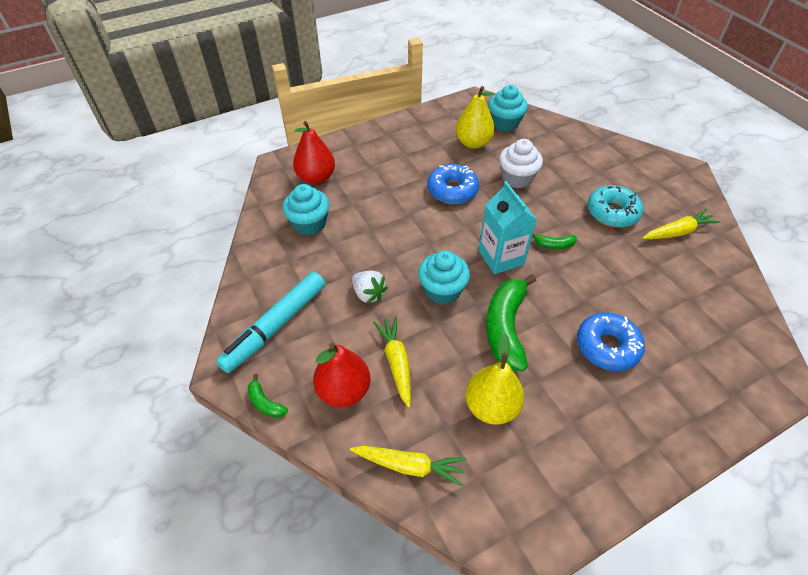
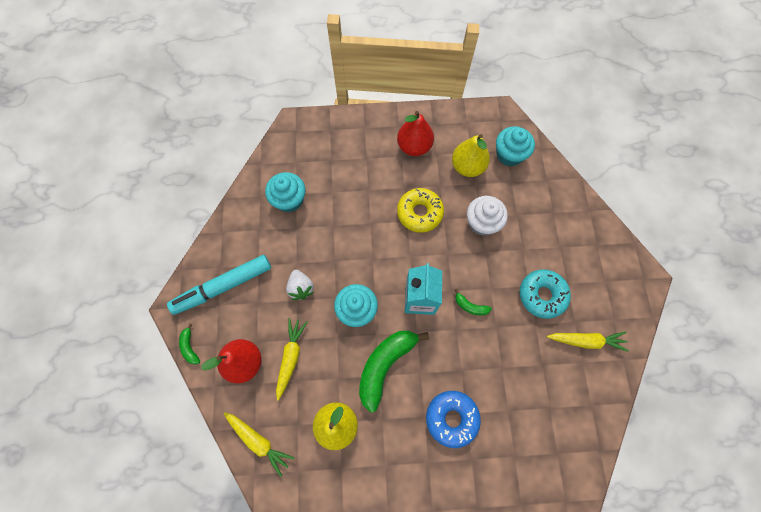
camera: 25 degrees right, 20 degrees up
(316, 178) = (316, 153): red pear -> red pear (414, 147)
(452, 190) = (419, 213): blue donut -> yellow donut

